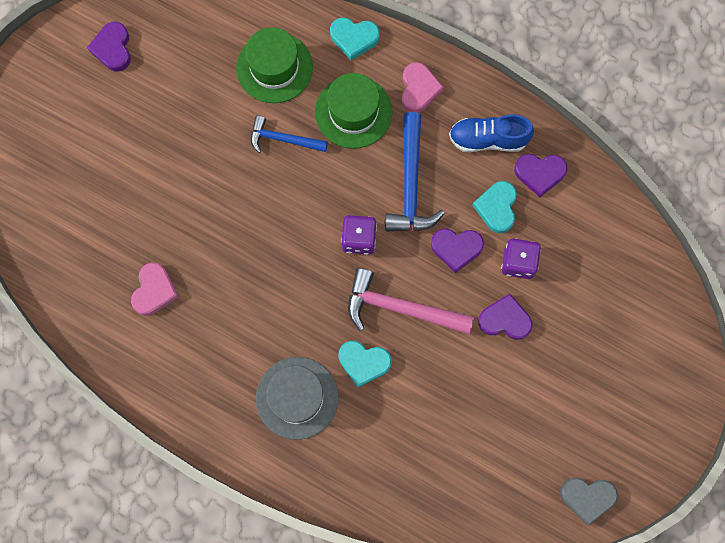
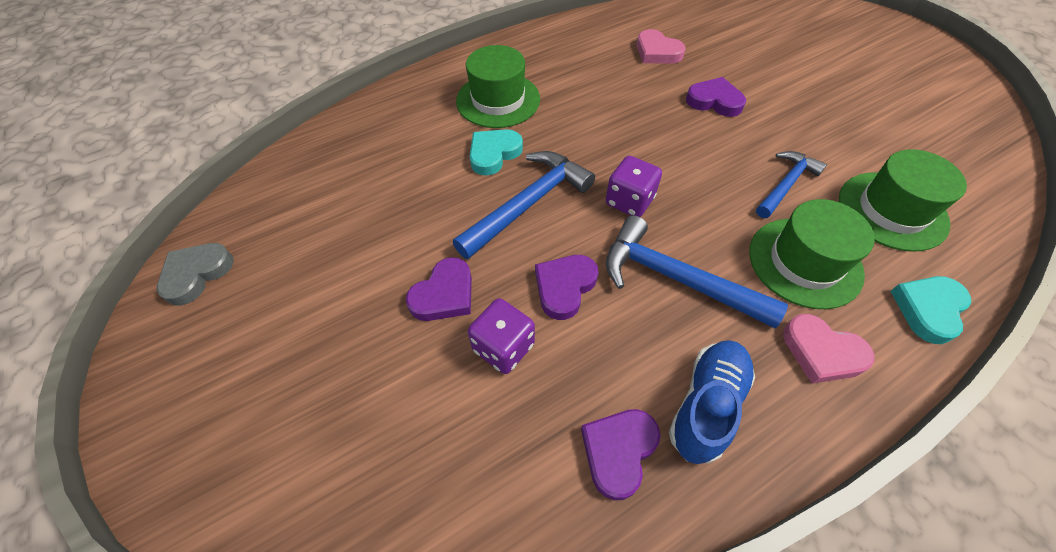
camera: 120 degrees right, 20 degrees down
(113, 48) = (940, 97): purple heart -> purple heart (714, 101)
(297, 398) = (498, 100): grey hat -> green hat
(401, 308) = (528, 204): pink hammer -> blue hammer
(497, 208) = (594, 361): turquoise heart -> none

